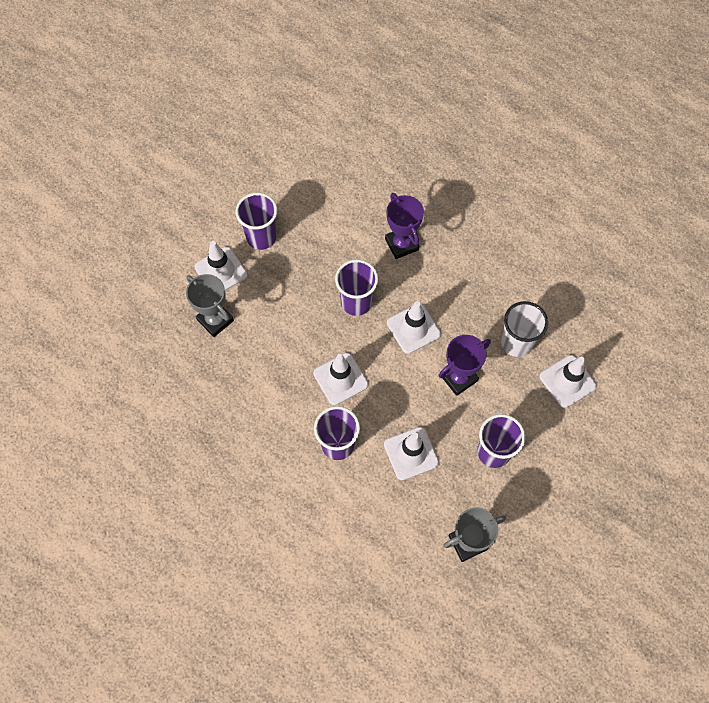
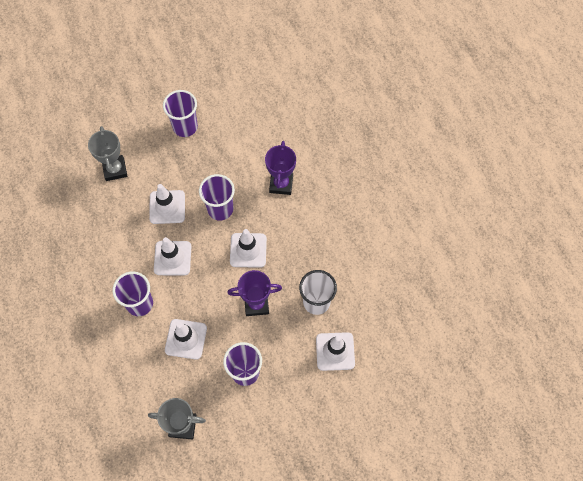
camera: 30 degrees right, 0 degrees up
(221, 271) = (141, 136): white traffic cone -> white traffic cone (167, 207)

